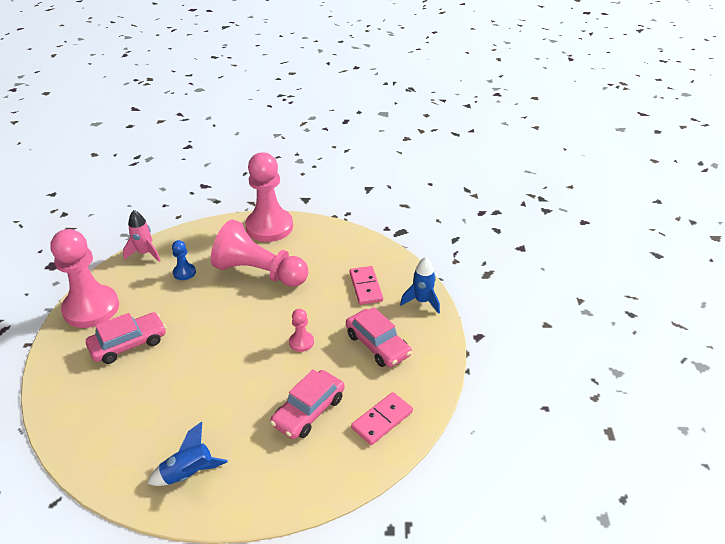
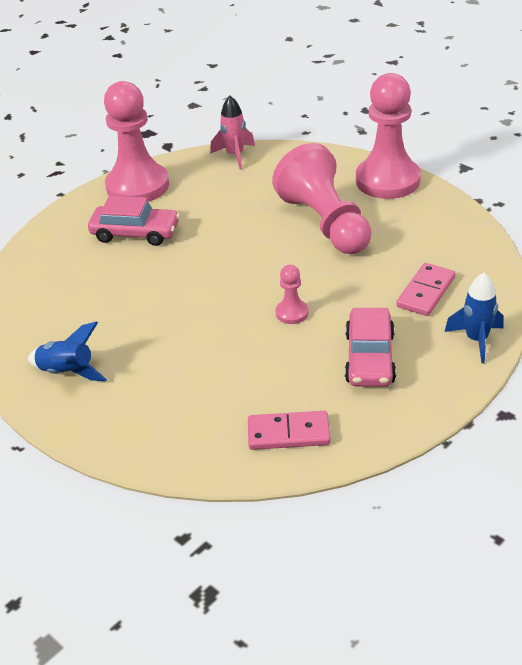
camera: 45 degrees right, 0 degrees up
(184, 272) = (252, 190): blue pawn -> none
(308, 411) = (226, 381): pink car -> none

